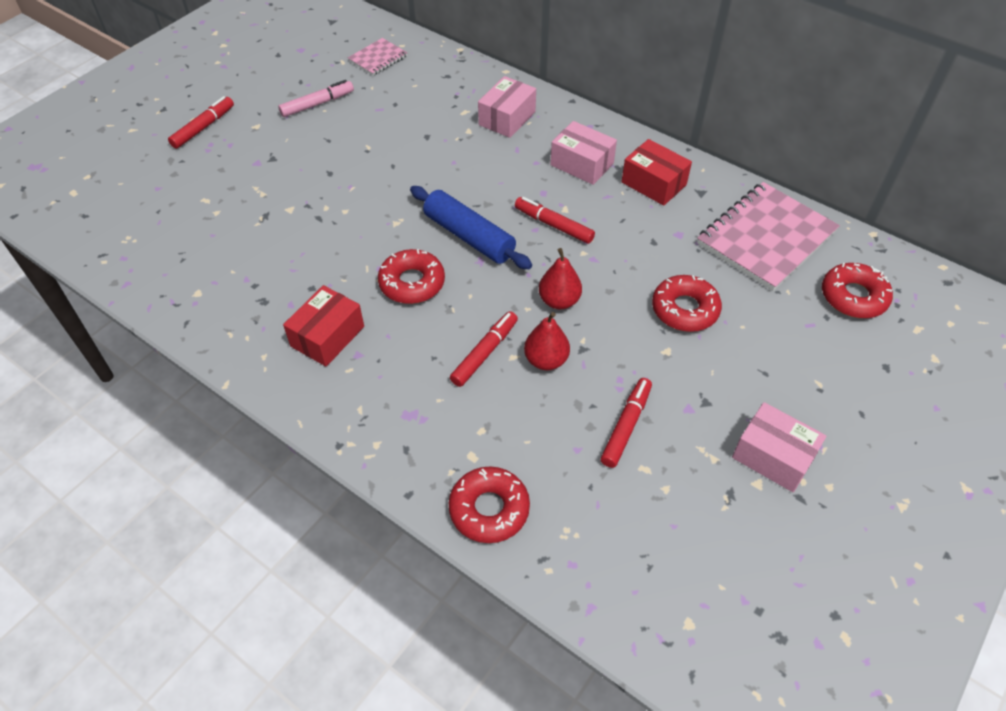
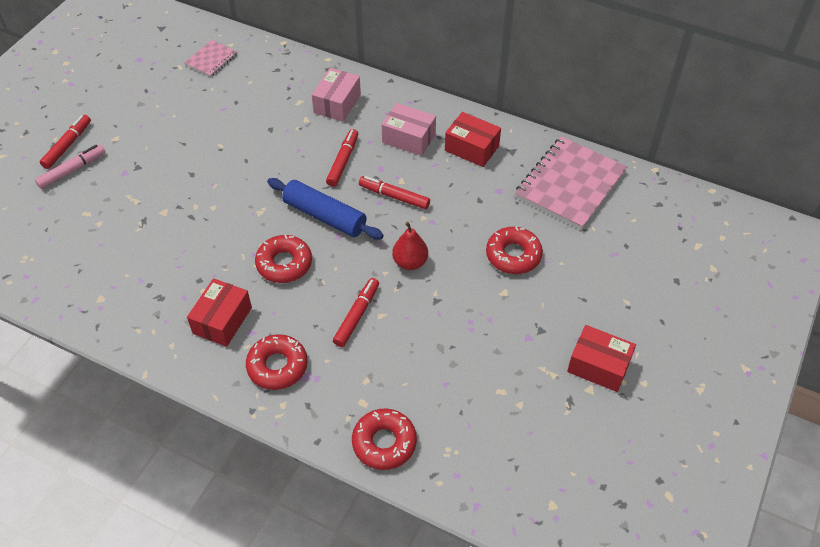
camera: 10 degrees left, 0 degrees up
(317, 104) = (166, 110): pink marker -> pink marker (72, 170)
(546, 360) = (408, 314): red pear -> none
(626, 426) = (481, 359): red marker -> red marker (343, 161)
(773, 456) = (598, 366): pink box -> red box
(853, 297) = (645, 226): red donut -> red donut (277, 366)

